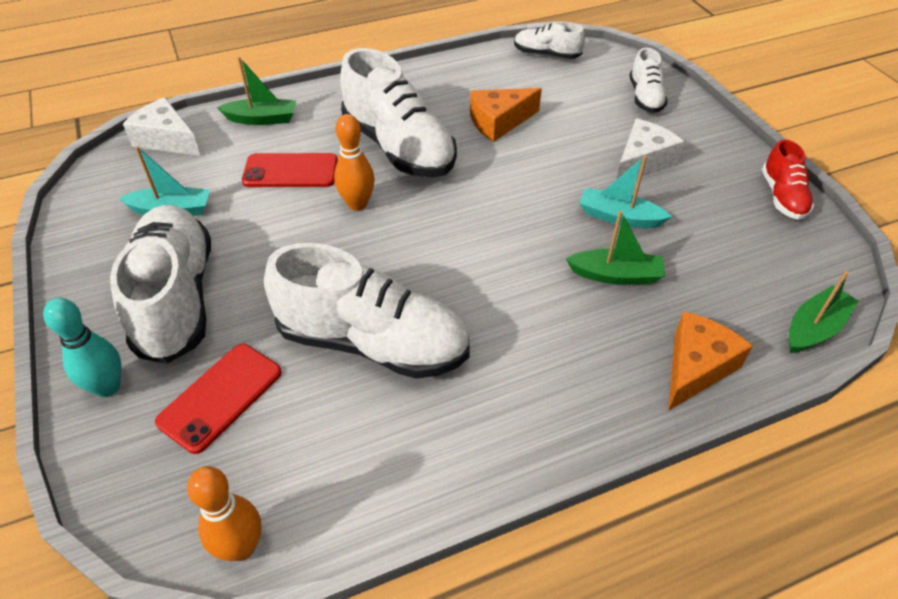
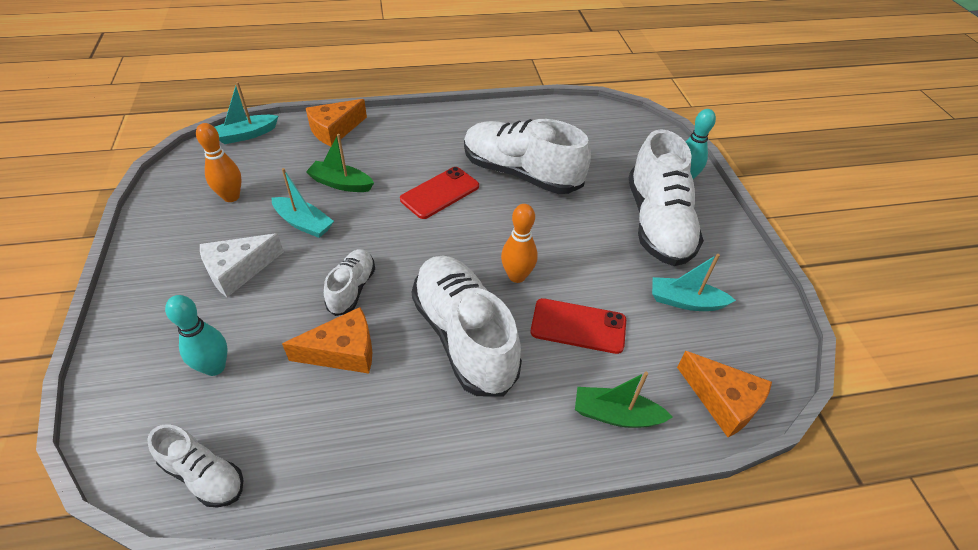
camera: 170 degrees left, 0 degrees up
(167, 139) = (723, 401): white cheese -> orange cheese
(220, 397) = (614, 163): red phone -> red phone (440, 193)
(241, 547) = (593, 108): orange bowling pin -> orange bowling pin (231, 197)
(592, 99) = (215, 367): none -> turquoise bowling pin
(645, 97) = (153, 357): white shoe -> white shoe (352, 289)
(782, 197) = (157, 215): red shoe -> none
(814, 328) = (246, 135): green boat -> turquoise boat

